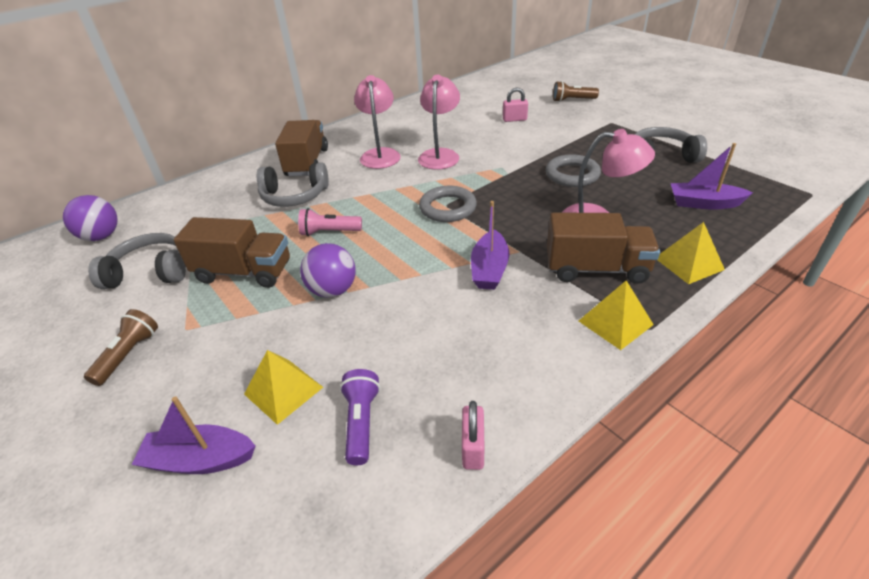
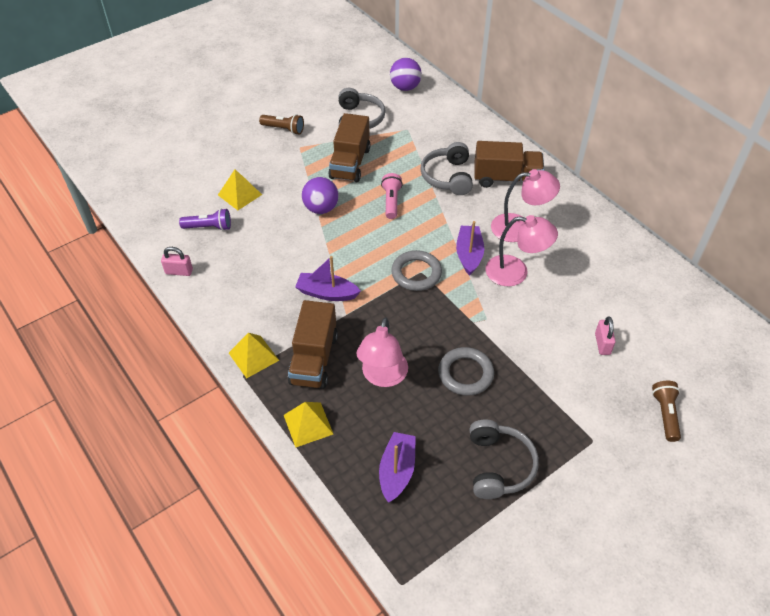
camera: 90 degrees right, 10 degrees up
(200, 460) = (204, 170): purple boat -> purple boat (469, 254)

